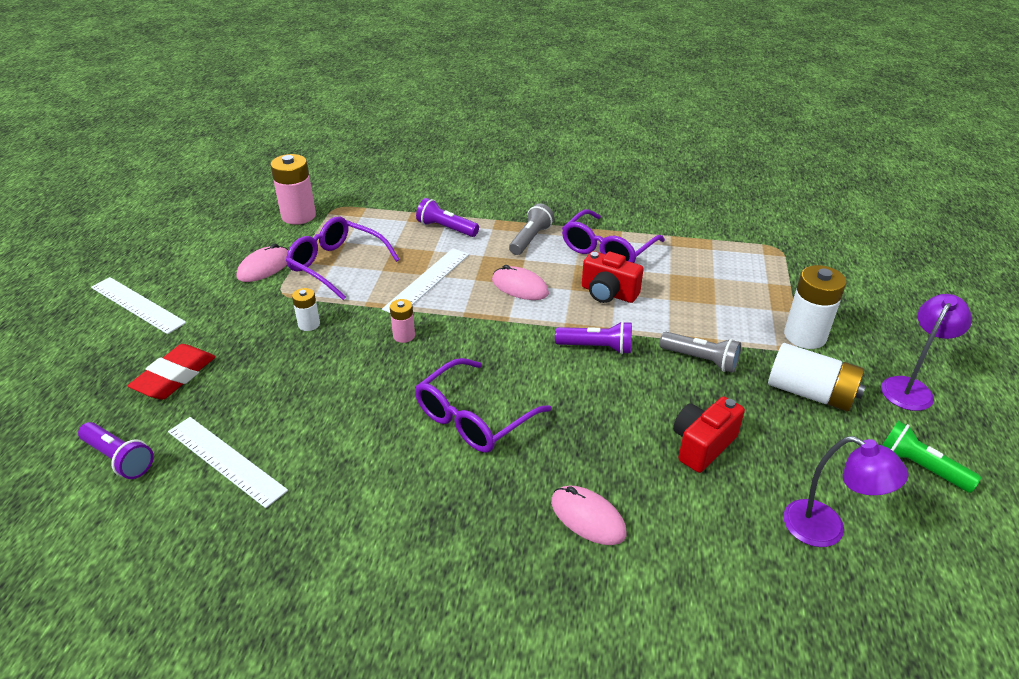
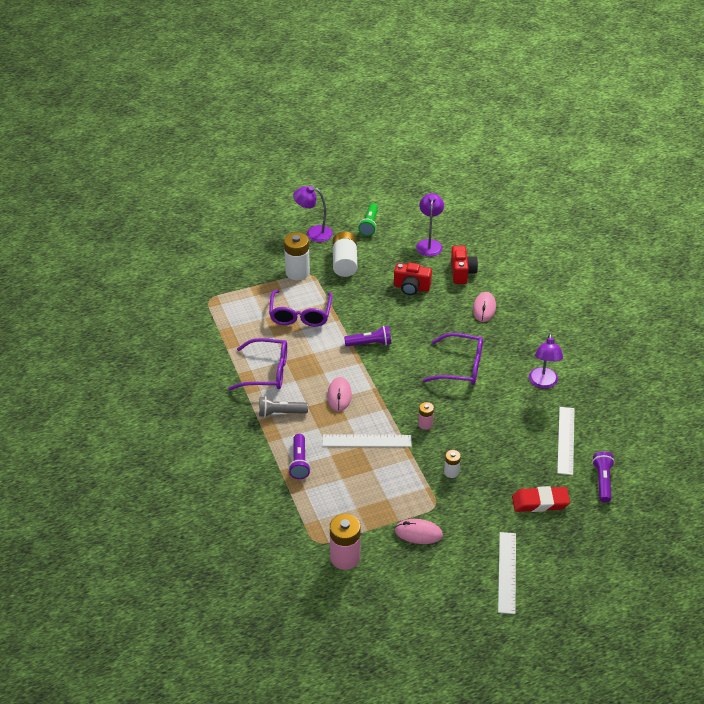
camera: 120 degrees left, 5 degrees up
(336, 265) = (385, 496): purple glasses -> purple glasses (300, 315)
(352, 500) = (543, 383): none -> purple lamp
(596, 347) = (370, 343): purple flashlight -> purple flashlight turned 105 degrees clockwise
(608, 293) = (316, 355): red camera -> red camera (462, 272)
(701, 360) = (348, 303): grey flashlight -> none

